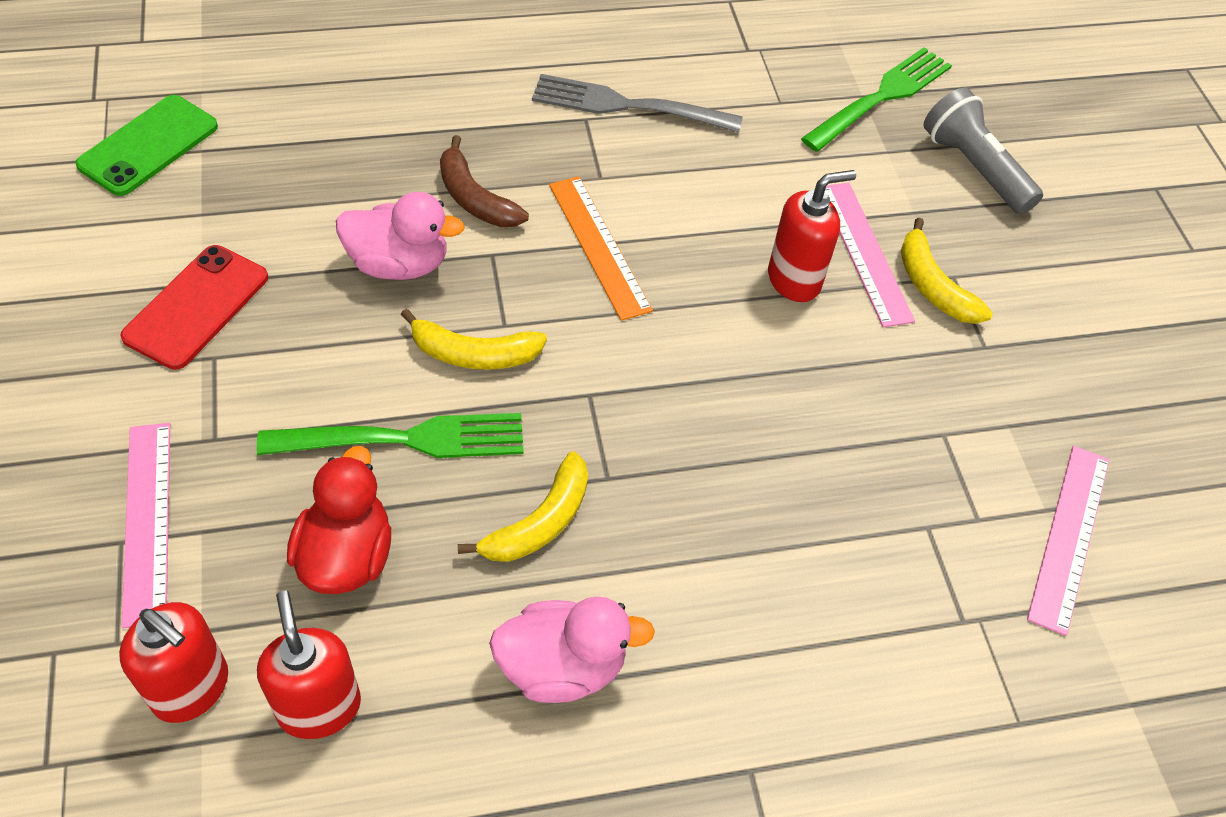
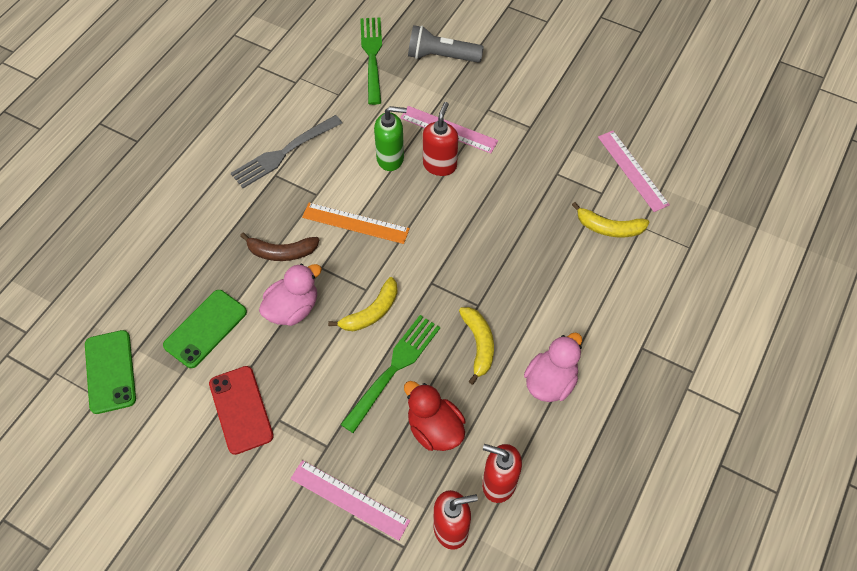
camera: 45 degrees left, 5 degrees up
(288, 195) = (205, 328): none -> green phone
(743, 218) = (390, 158): none -> green soap dispenser
(932, 285) = (486, 120): yellow banana -> yellow banana (609, 228)

